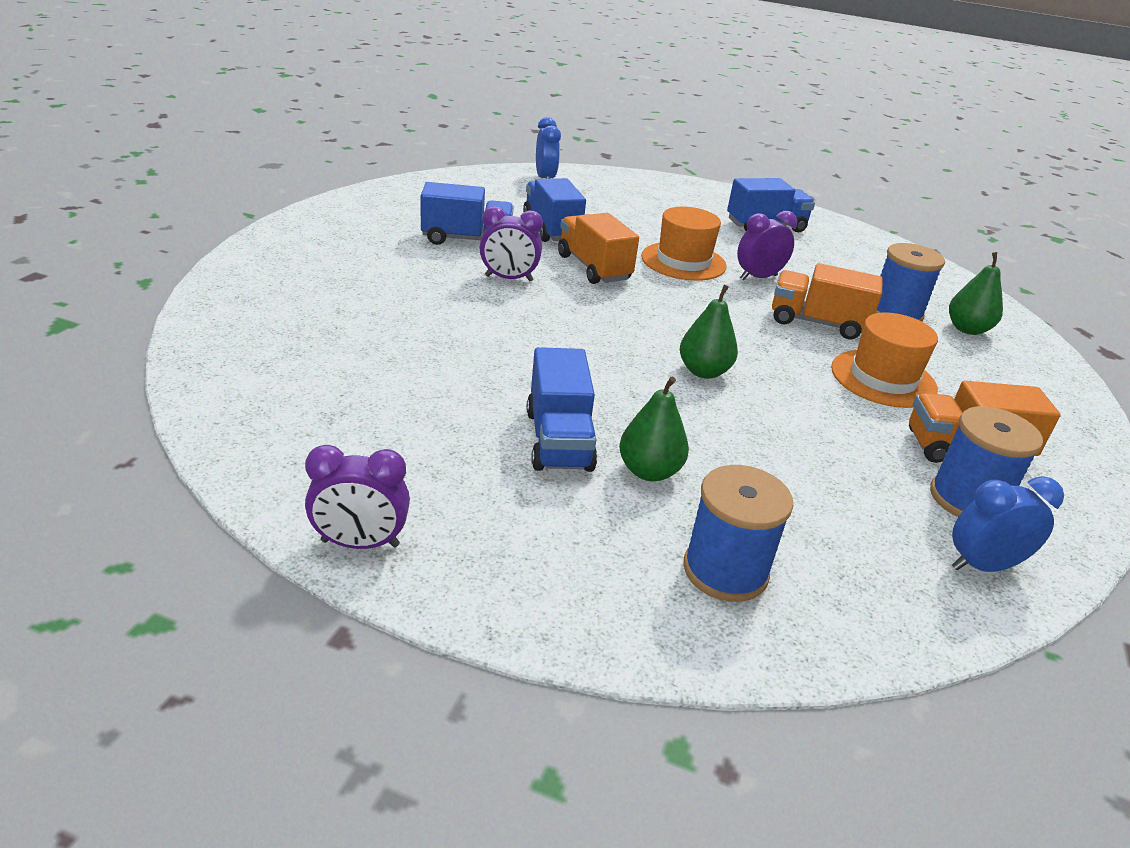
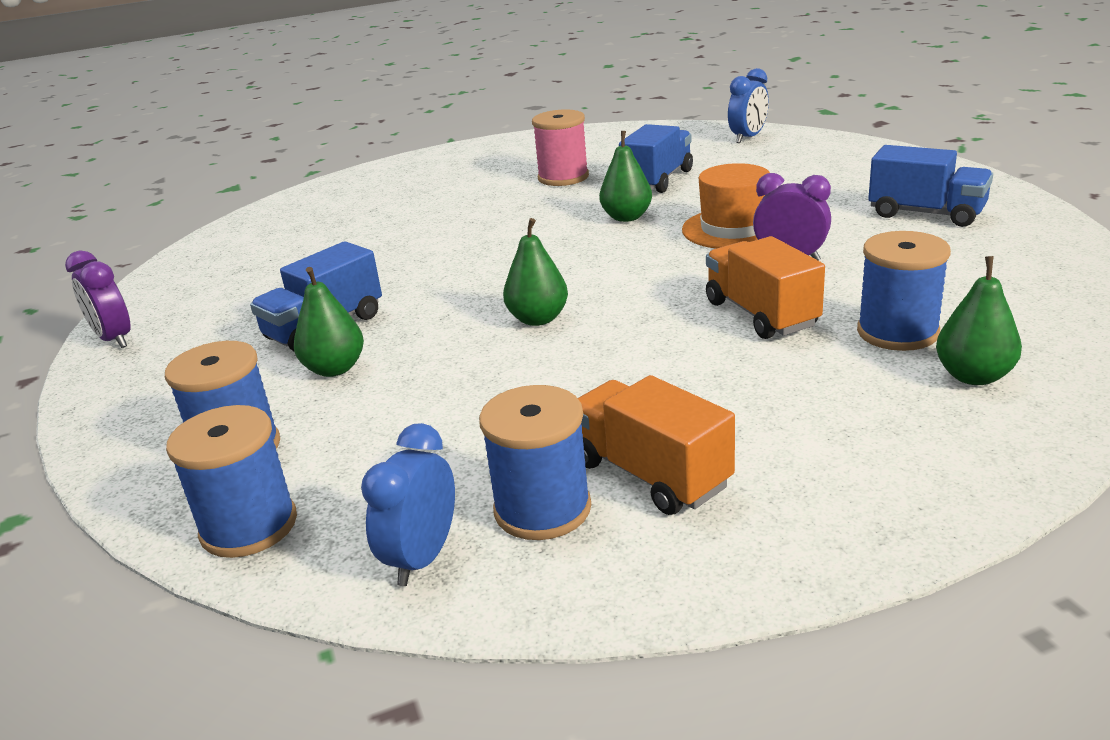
camera: 55 degrees right, 5 degrees down
(466, 239) = (563, 177): blue truck -> pink spool
(509, 278) = (533, 212): purple clock -> none
(593, 268) = (626, 217): orange truck -> green pear
(862, 616) = (249, 526): none -> blue spool
(883, 378) = (715, 383): orange hat -> none
(982, 566) = (422, 558): blue clock -> blue clock turned 105 degrees counterclockwise

